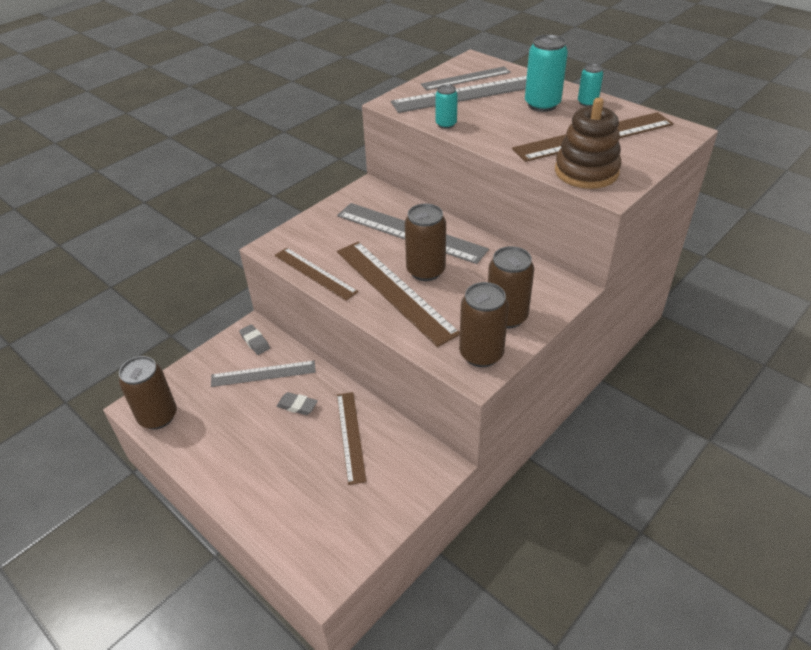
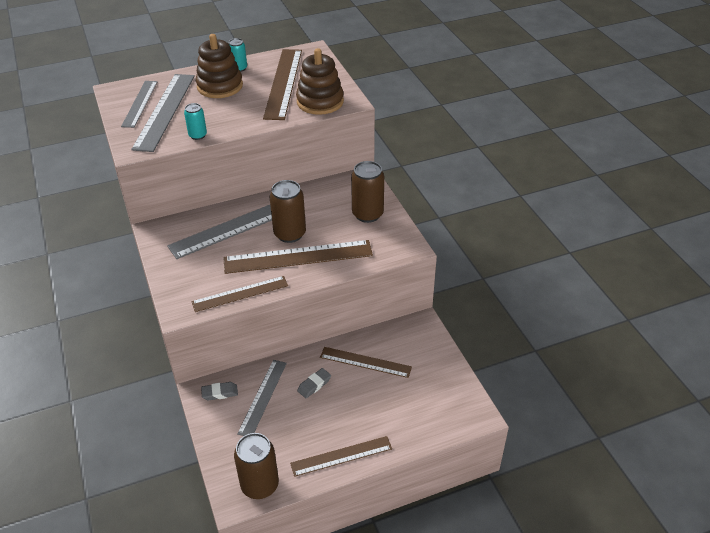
camera: 65 degrees left, 0 degrees up
(213, 466) = (341, 456): none -> brown ruler
(481, 354) = (393, 238): brown can -> none
(542, 105) = (220, 86): turquoise can -> brown stacking toy

